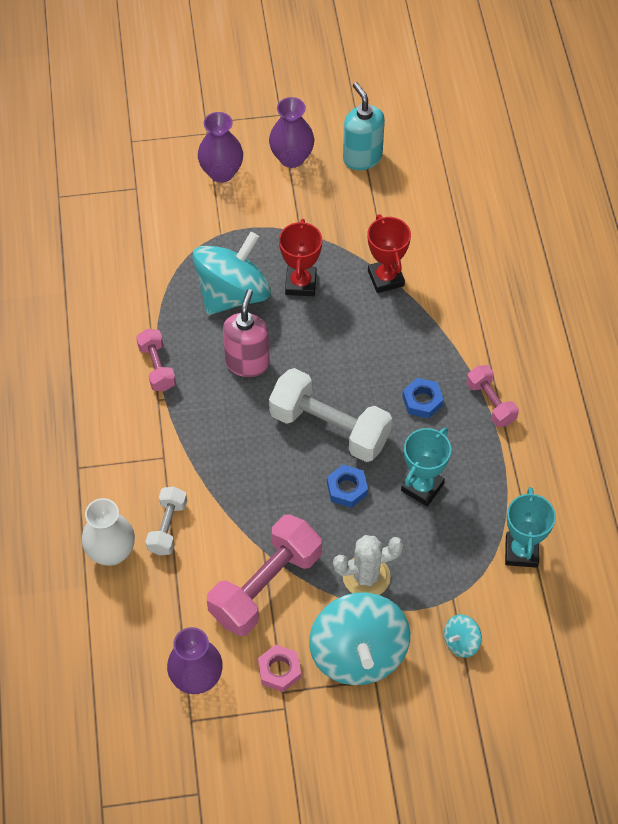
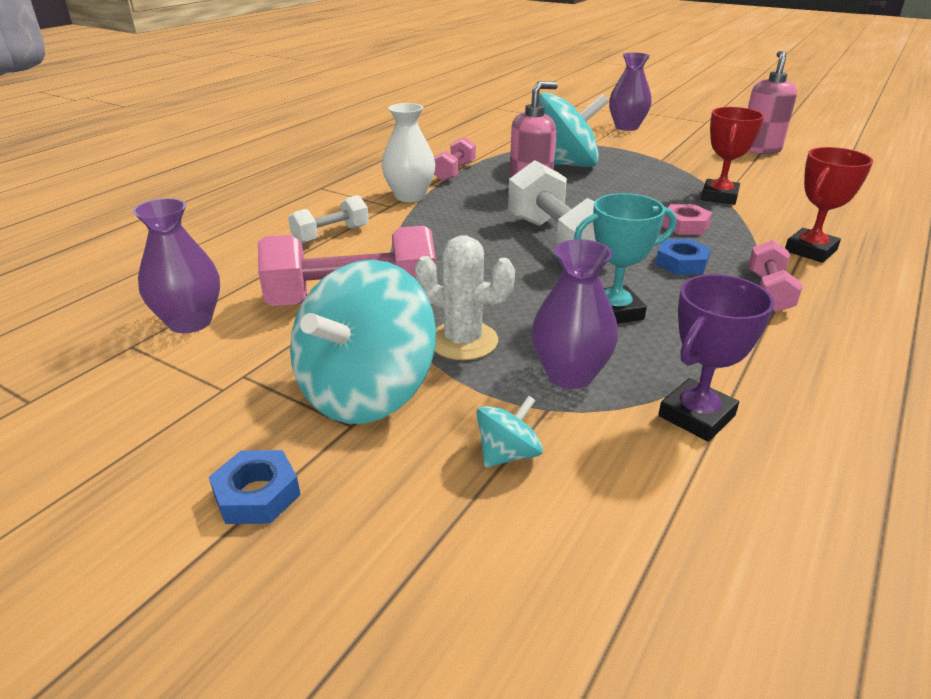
camera: 40 degrees right, 25 degrees down
(111, 552) = (267, 228): white vase -> white vase (410, 196)
(279, 670) = (267, 358): pink nut -> pink nut (685, 225)
(291, 158) = (693, 135): purple vase -> purple vase (570, 375)
(301, 284) = (631, 177): red trophy -> red trophy (810, 250)
(347, 489) = (526, 280): blue nut -> blue nut (257, 494)
(362, 158) = (759, 149): turquoise soap dispenser -> pink soap dispenser
(461, 642) = (508, 454): turquoise spinning top -> turquoise spinning top turned 135 degrees clockwise
(521, 552) = (696, 416): turquoise trophy -> purple trophy

